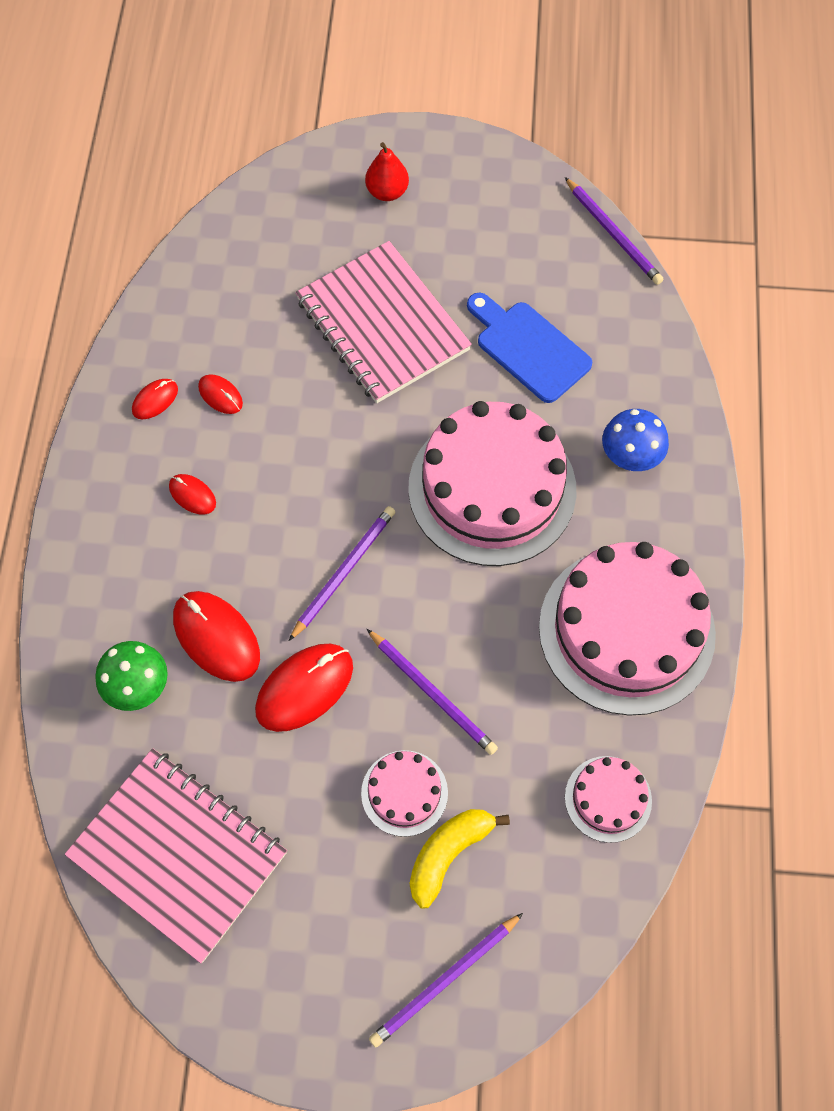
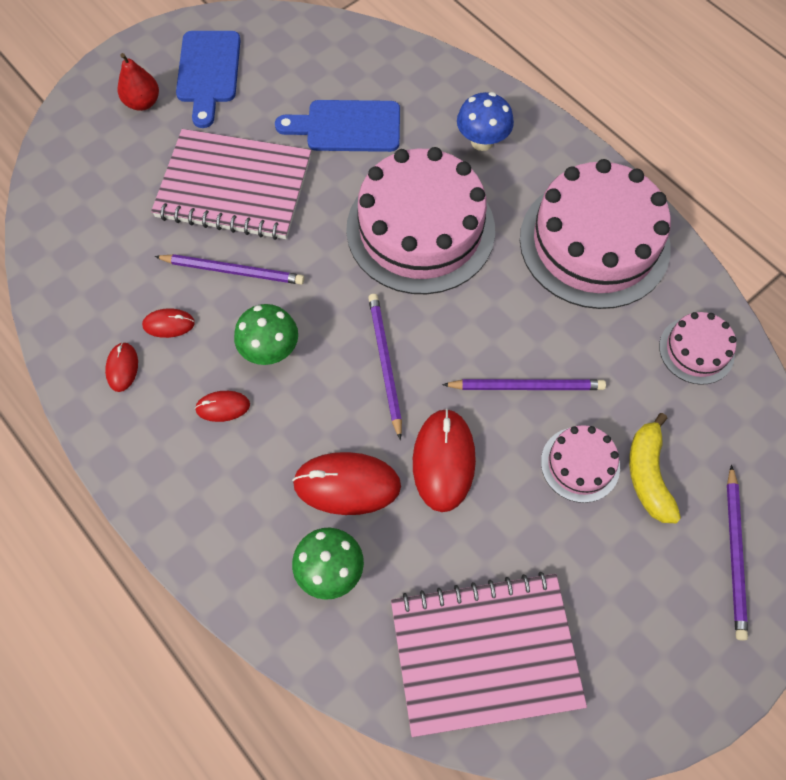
camera: 45 degrees left, 0 degrees up
(271, 483) = (270, 350): none -> green mushroom
(466, 206) = (209, 72): none -> blue cutting board
(613, 234) = (323, 19): purple pencil -> purple pencil (233, 271)

